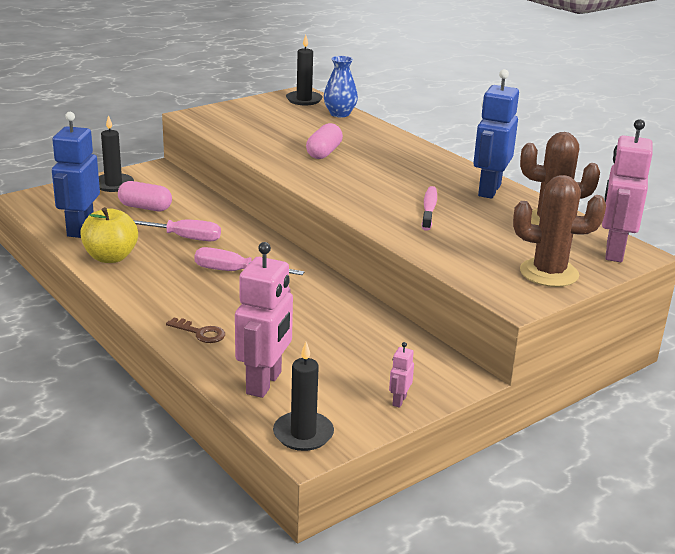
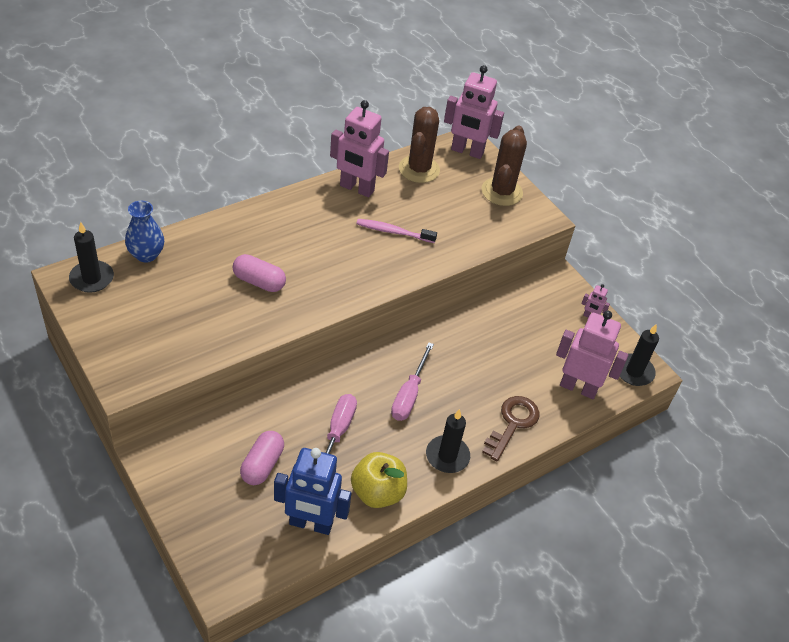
camera: 90 degrees left, 20 degrees up
(113, 184) = (194, 497): black candle -> black candle (447, 456)
(200, 333) = (512, 424): brown key -> brown key, size x1.61
(489, 190) = (356, 188): blue robot -> pink robot

